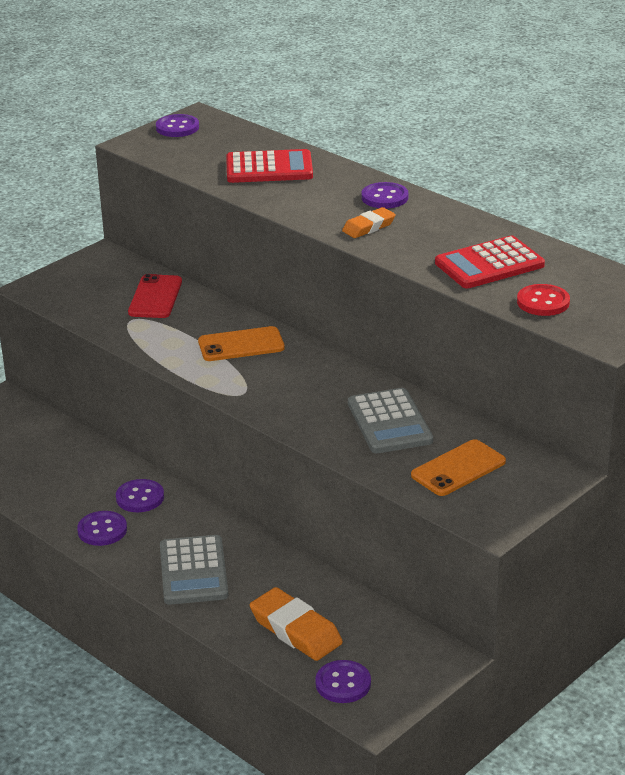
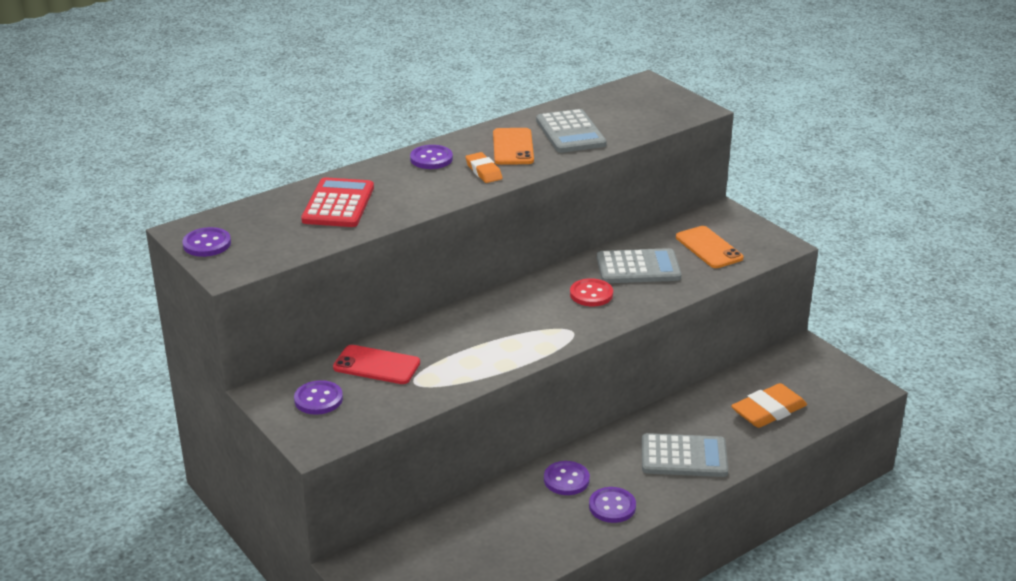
camera: 80 degrees left, 0 degrees up
(241, 345) = (490, 325): orange phone -> orange phone (513, 147)
(343, 683) = (832, 396): purple button -> purple button (318, 399)
(489, 264) = (570, 132): red calculator -> grey calculator
(543, 302) = (637, 122): red button -> red button (591, 294)

